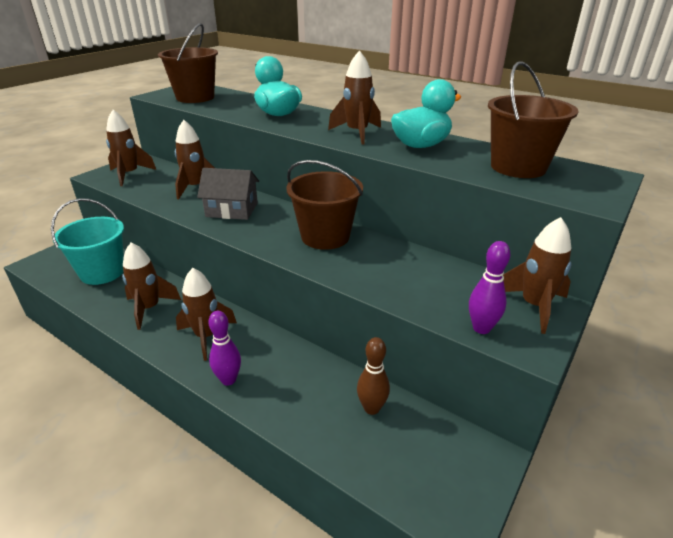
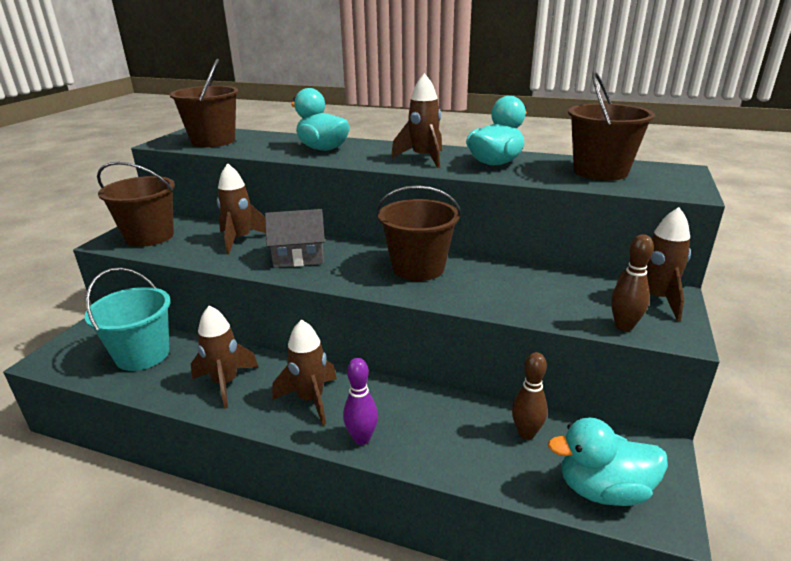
camera: 15 degrees left, 5 degrees down
(129, 175) = (149, 236): brown rocket -> brown bucket
(413, 479) = (603, 489): none -> turquoise duck
(481, 328) = (624, 326): purple bowling pin -> brown bowling pin

